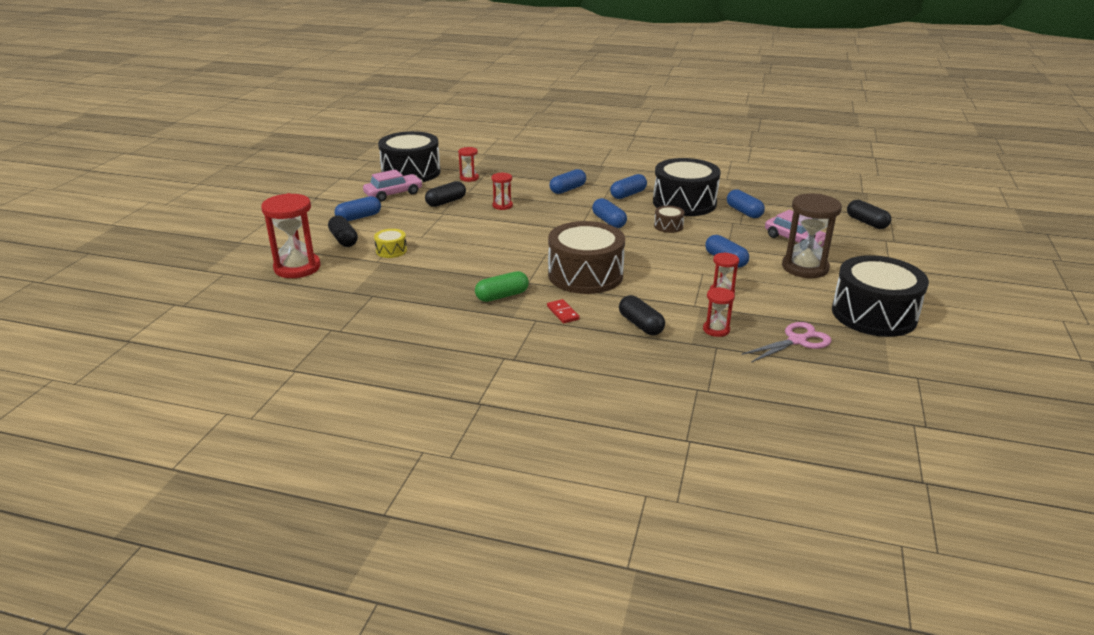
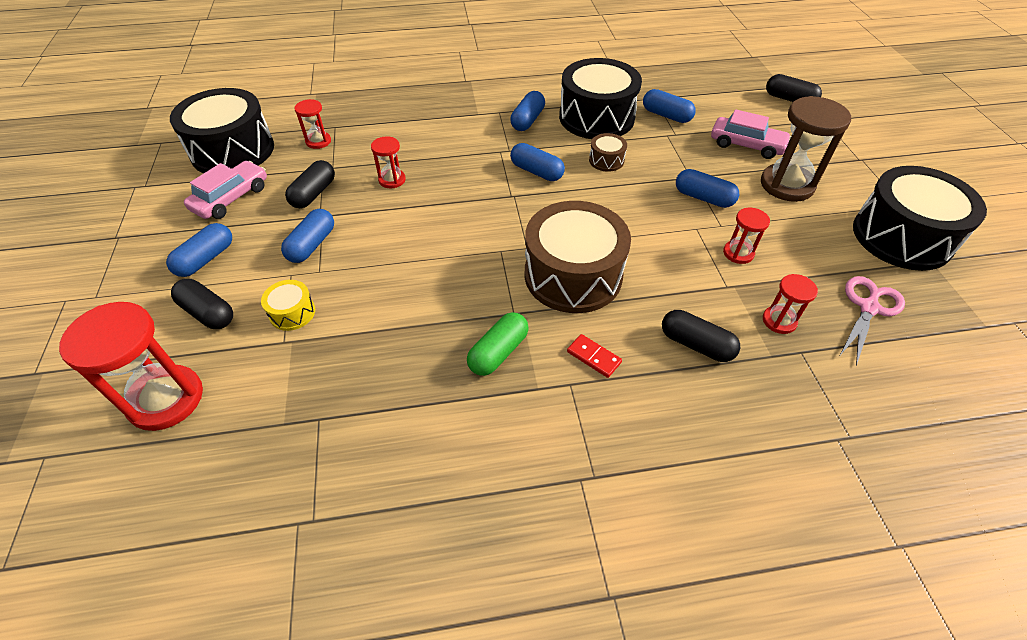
camera: 25 degrees left, 20 degrees up
(567, 189) = (453, 130): blue capsule -> blue capsule (312, 245)

